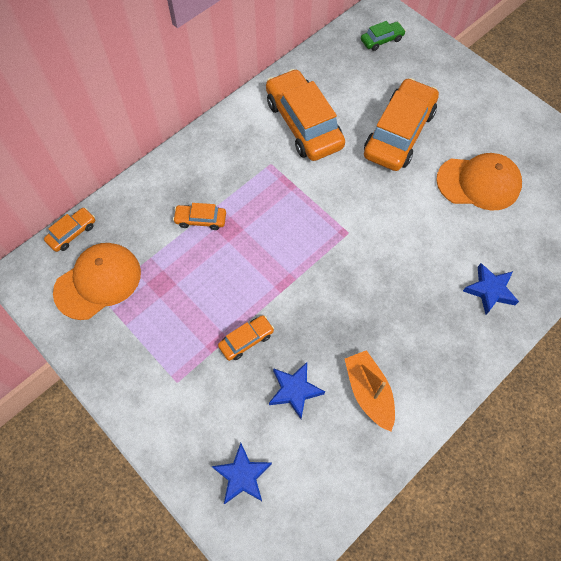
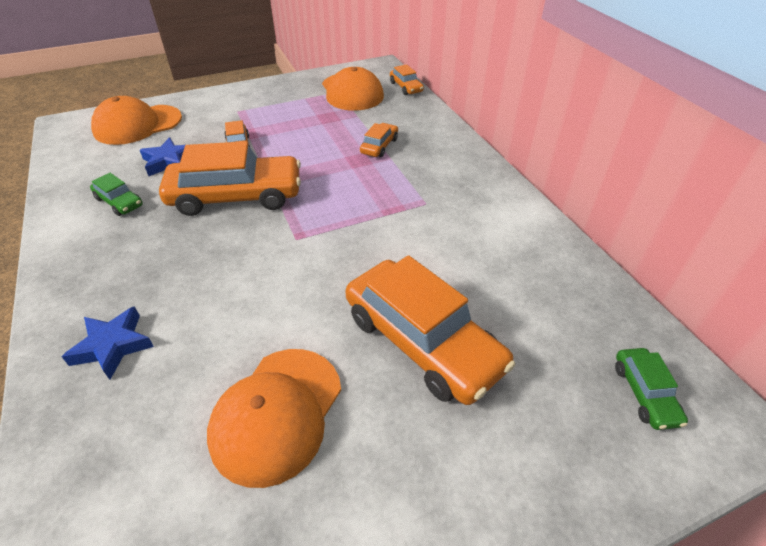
camera: 110 degrees right, 20 degrees down
(242, 475) = (137, 125): blue star -> orange cap
(303, 124) = (477, 244): orange car -> orange car (236, 196)
(368, 392) = (119, 202): orange boat -> green car

